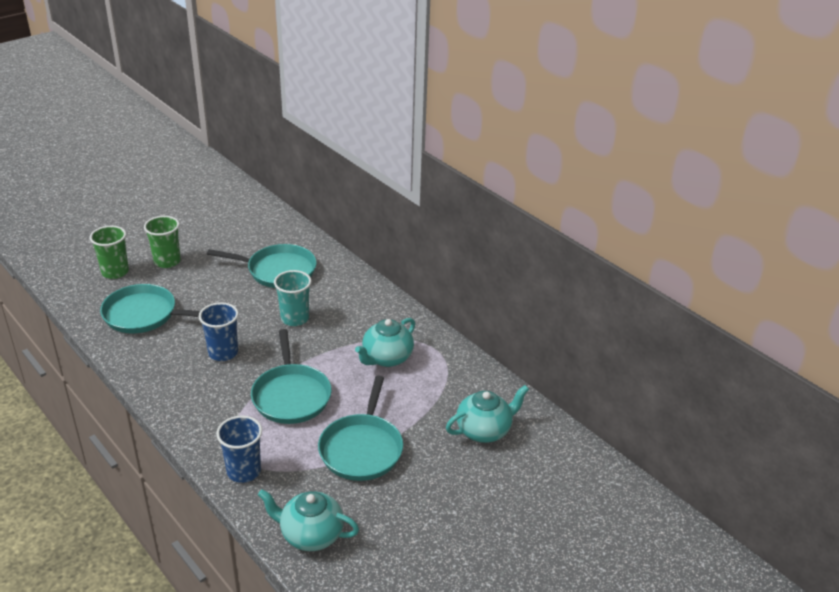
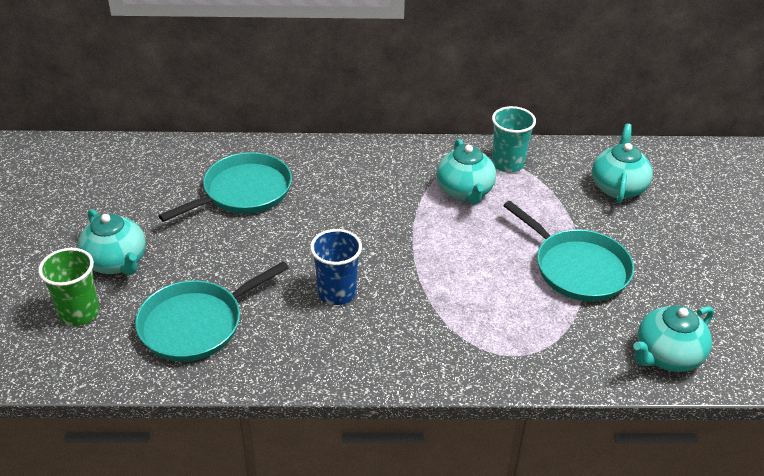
camera: 50 degrees left, 5 degrees up
(167, 261) = (116, 262): green cup -> turquoise teapot
(244, 471) = (540, 361): blue cup -> none
(291, 395) = (457, 277): turquoise pan -> none
(295, 318) = (338, 218): turquoise cup -> turquoise cup (507, 164)

